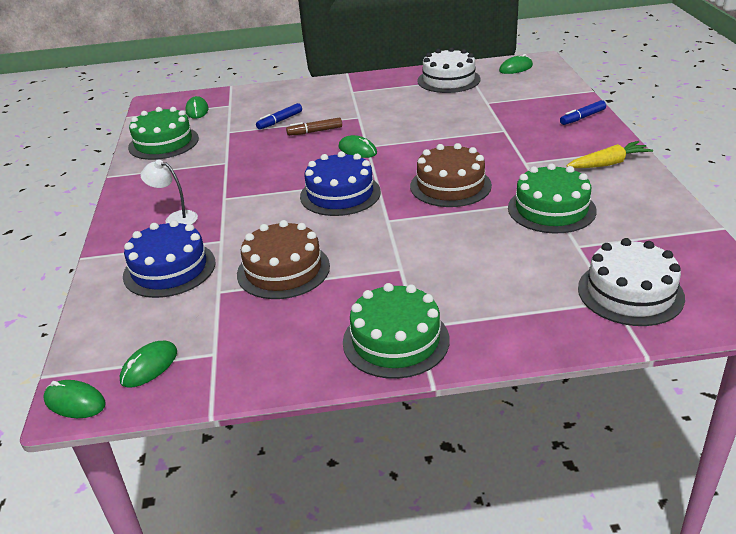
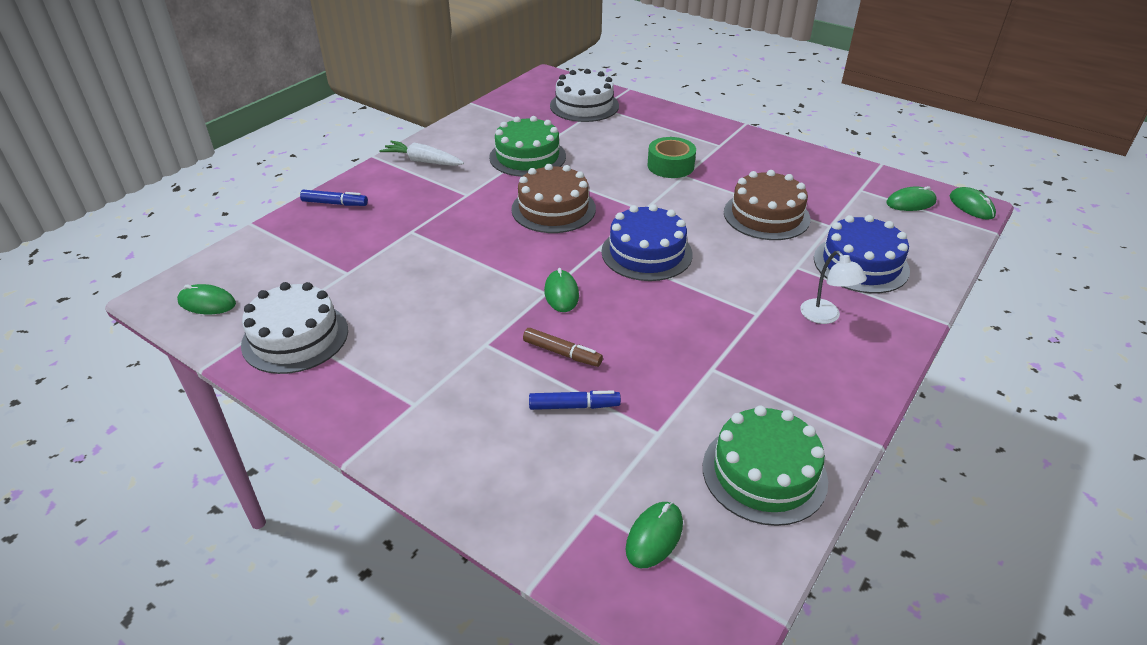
camera: 140 degrees left, 5 degrees up
(396, 340) = (740, 145): green cake -> none
(426, 271) = (670, 166): none -> green tape
(608, 163) = (423, 161): yellow carrot -> white carrot

